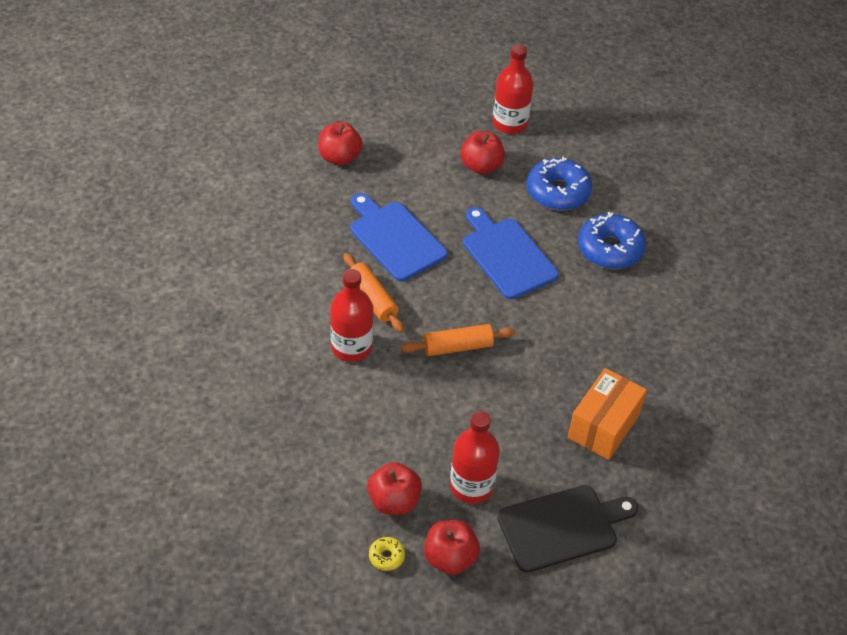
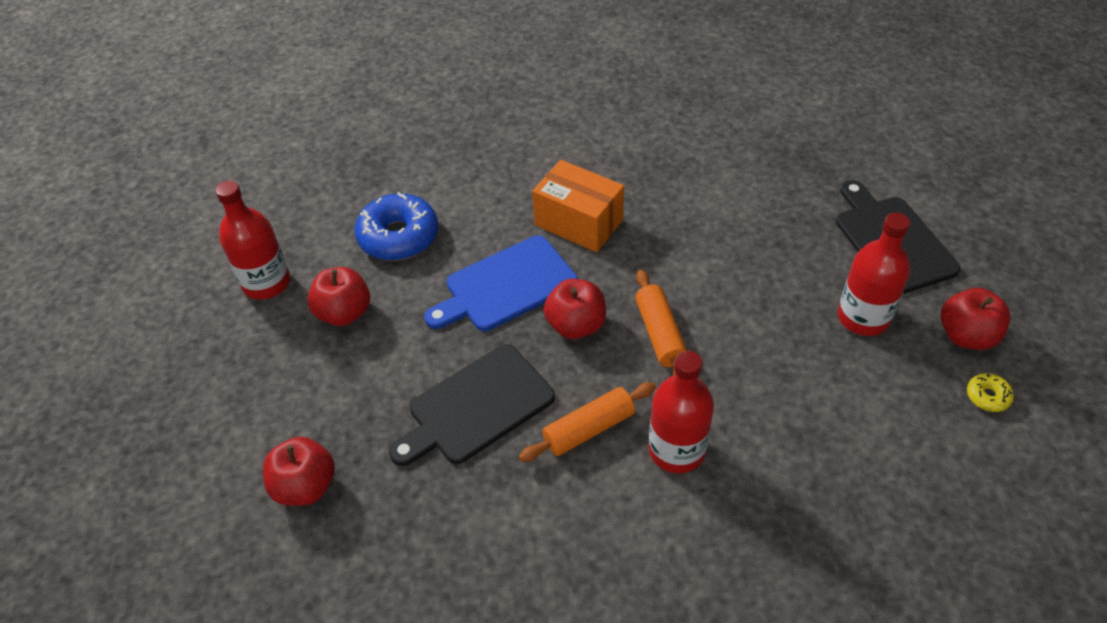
camera: 85 degrees left, 0 degrees up
(394, 501) = (908, 392): red apple -> red apple (576, 325)
(395, 238) = (476, 407): blue cutting board -> black cutting board
(603, 426) = (751, 205): orange box -> orange box (578, 222)
(610, 249) = (494, 193): blue donut -> none

